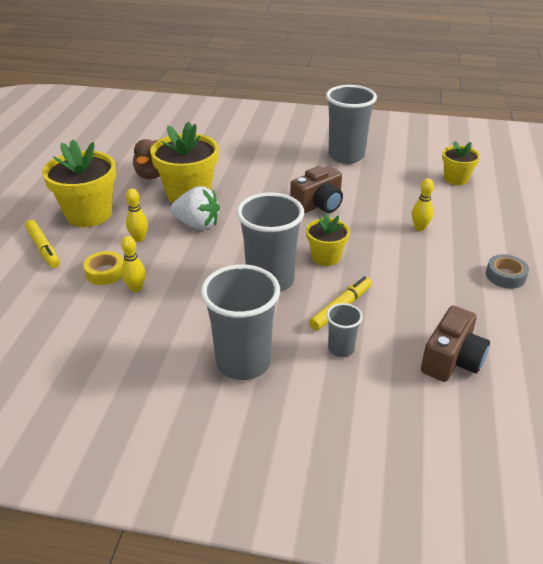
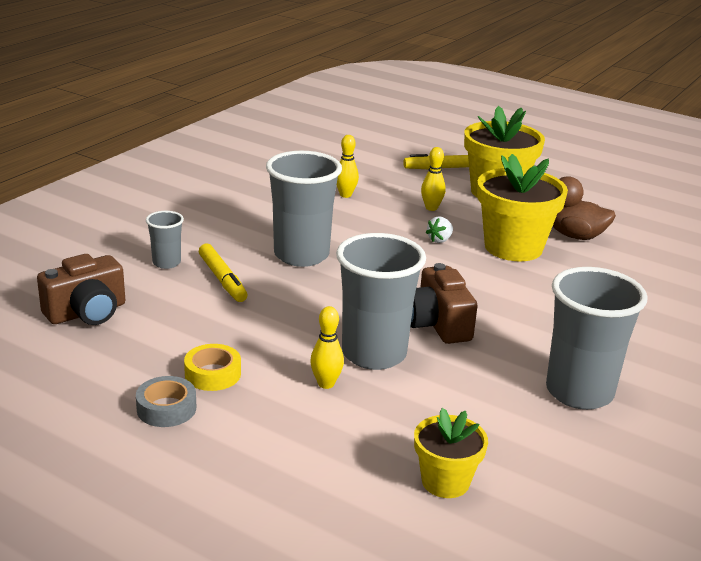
camera: 110 degrees right, 10 degrees down
(105, 272) = (382, 186): yellow tape -> yellow tape (212, 374)
(197, 224) = (439, 240): white strawberry -> white strawberry, size x0.50
(243, 362) = (200, 218): grey cup -> grey cup (374, 354)
(326, 257) = (316, 296): yellow flower pot -> none
(451, 360) = (87, 312): brown camera -> brown camera turned 90 degrees counterclockwise

